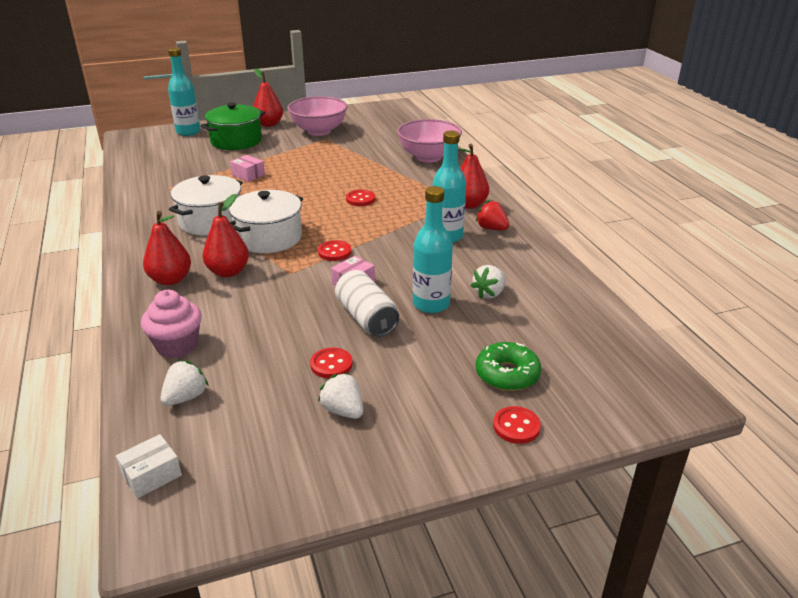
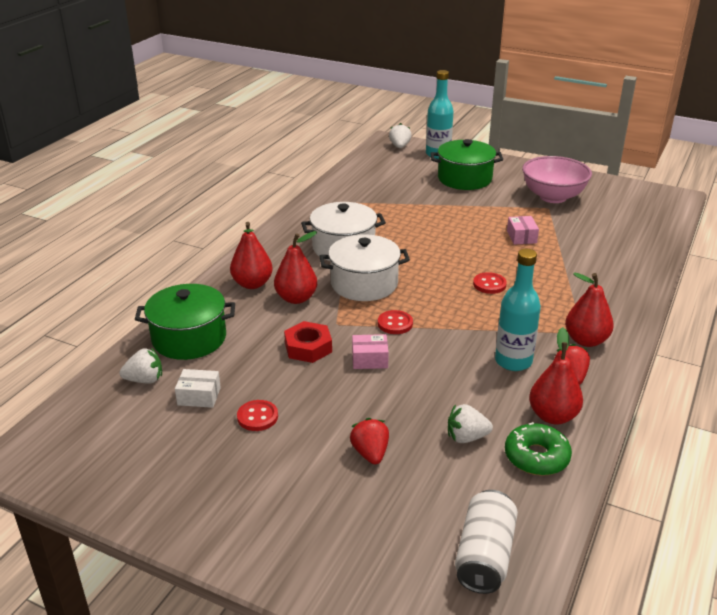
camera: 45 degrees right, 0 degrees up
(151, 475) = (62, 419): white box -> white box (199, 396)
(177, 345) = (189, 338): pink cupcake -> green pot
(248, 175) = (429, 217): pink box -> pink box (521, 237)
(269, 124) = (516, 172): red pear -> red pear (553, 416)
(294, 299) = (308, 347): none -> red nut
(343, 411) = (214, 457): white strawberry -> white strawberry (399, 146)
(366, 318) = (335, 395): white can -> white can (484, 555)
(428, 157) = (623, 270): pink bowl -> none
(431, 304) = (402, 415): turquoise bottle -> none
(448, 338) = (370, 453): none -> red strawberry
(507, 374) = (368, 516): green donut -> green donut (536, 457)
(516, 426) = (307, 562): red button -> none

